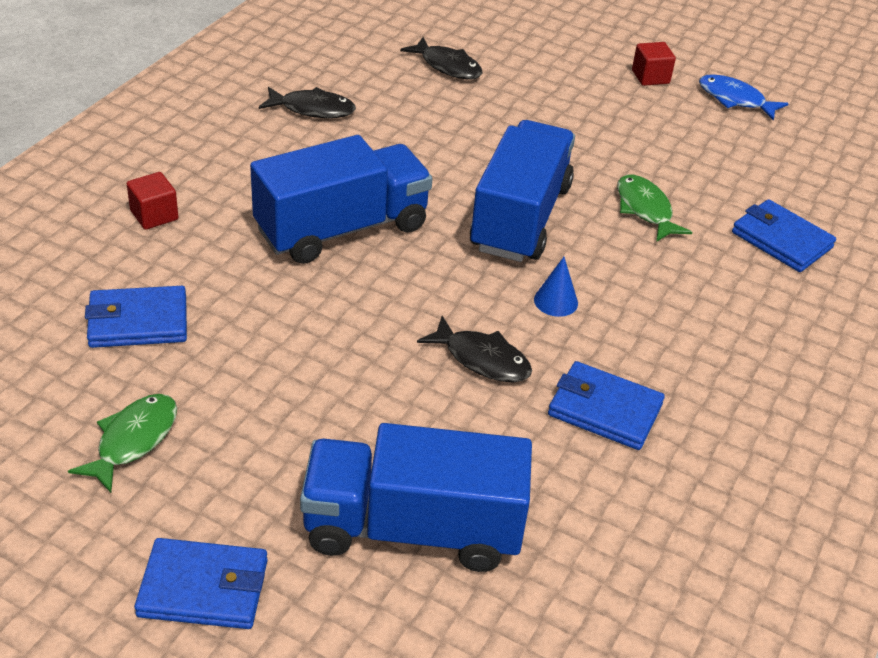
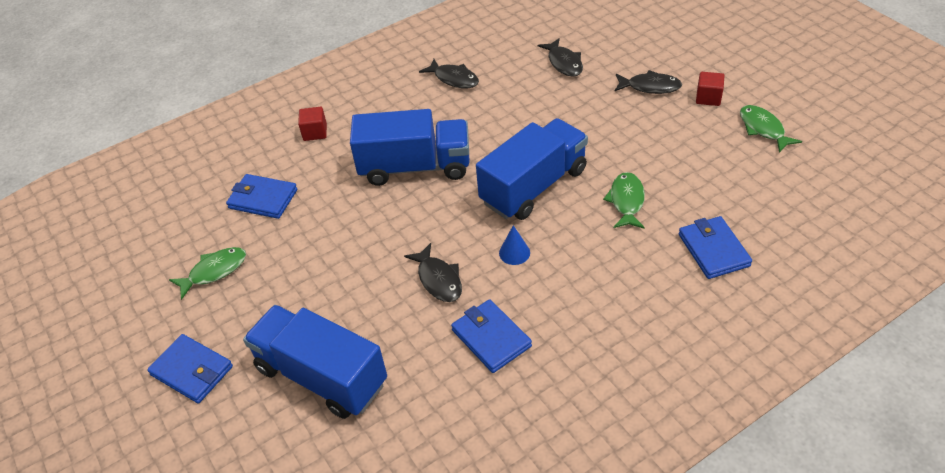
camera: 35 degrees right, 5 degrees up
(575, 76) = (650, 87): none -> black fish
(735, 99) = (763, 129): blue fish -> green fish

